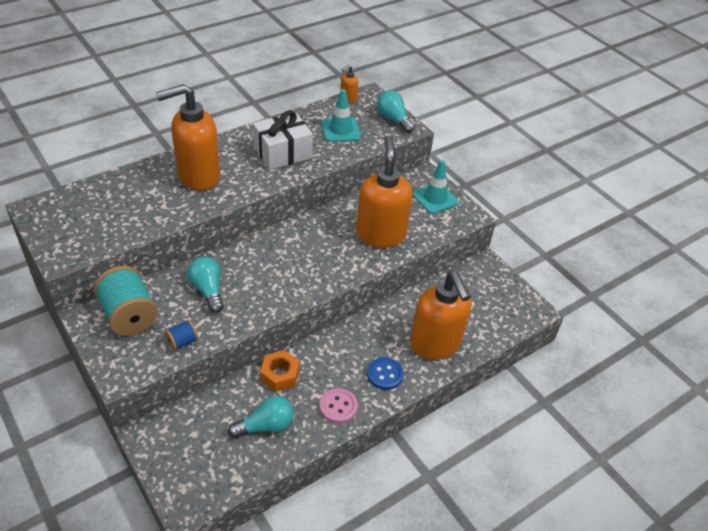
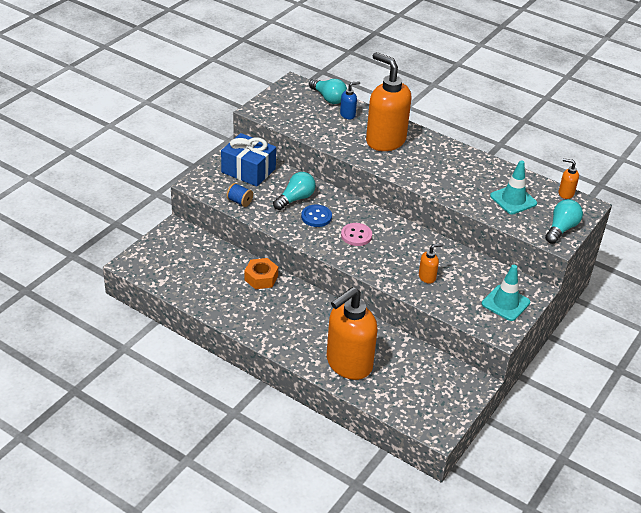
camera: 70 degrees right, 5 degrees down
(129, 315) = (248, 170): turquoise spool -> blue gift
(132, 187) = (348, 115): none -> blue soap dispenser
(265, 426) = (211, 283): turquoise light bulb -> turquoise light bulb (328, 98)
(282, 153) = (451, 175): white gift -> none
(338, 406) = (249, 318): pink button -> pink button (356, 235)
(380, 234) = (427, 277): orange soap dispenser -> orange soap dispenser, size x0.42
(385, 374) = (296, 338): blue button -> blue button (316, 217)

